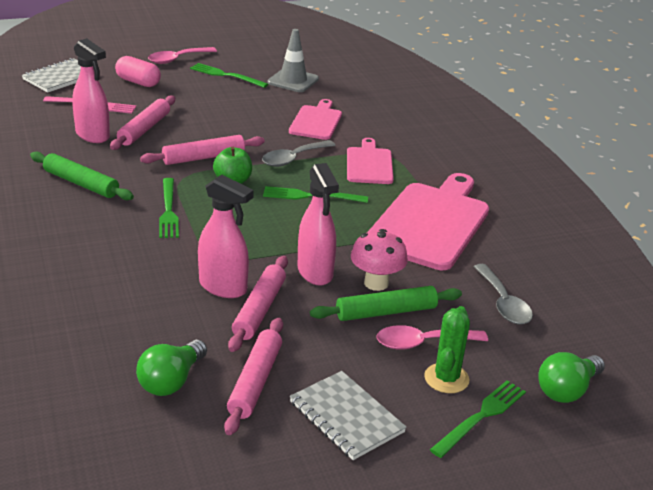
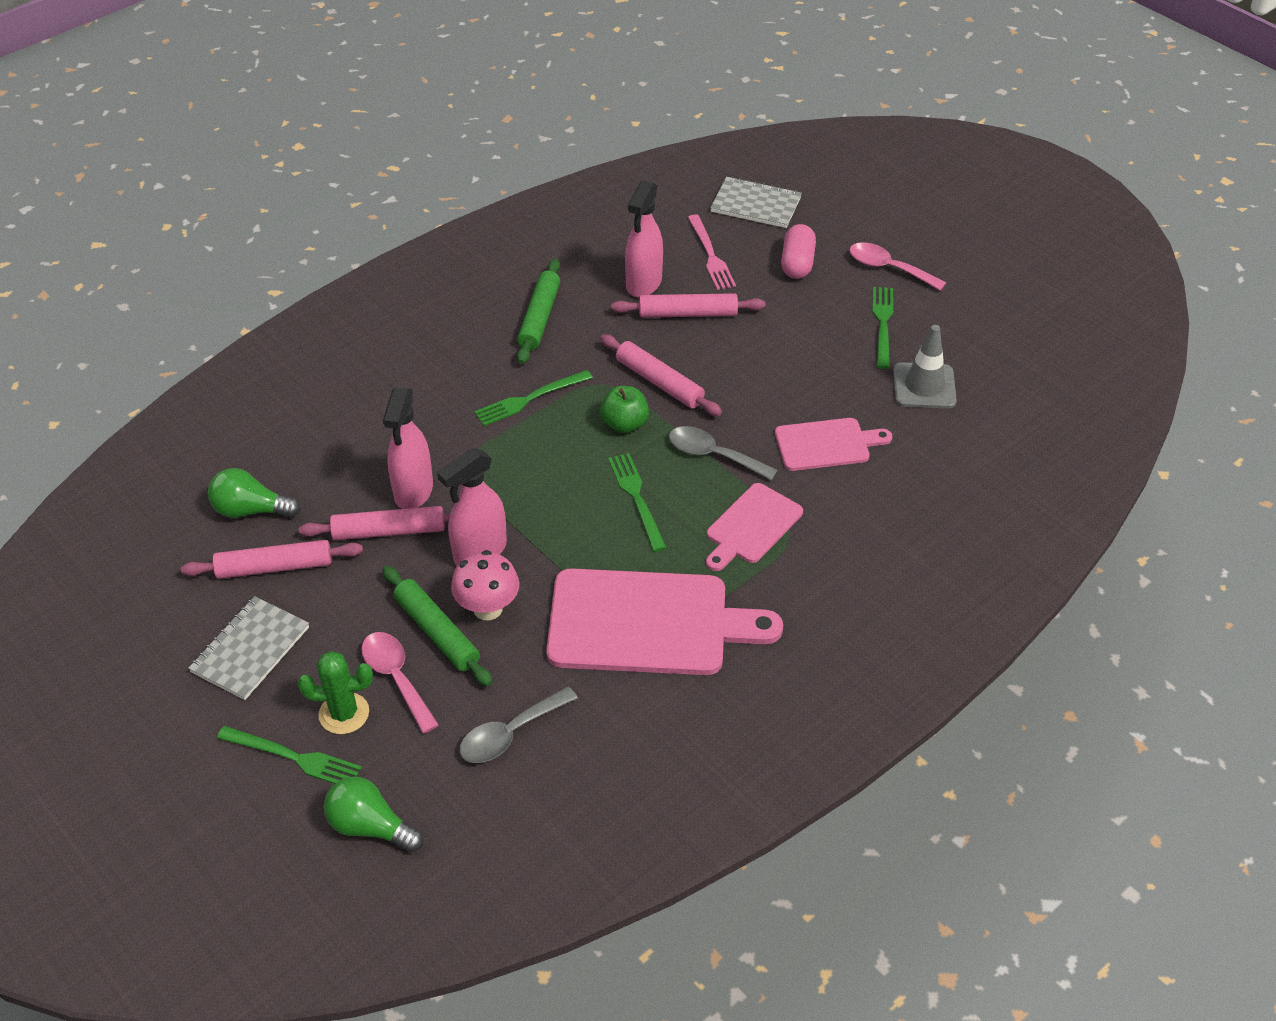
camera: 70 degrees right, 15 degrees up
(369, 164) = (752, 526): pink cutting board -> pink cutting board turned 150 degrees clockwise

